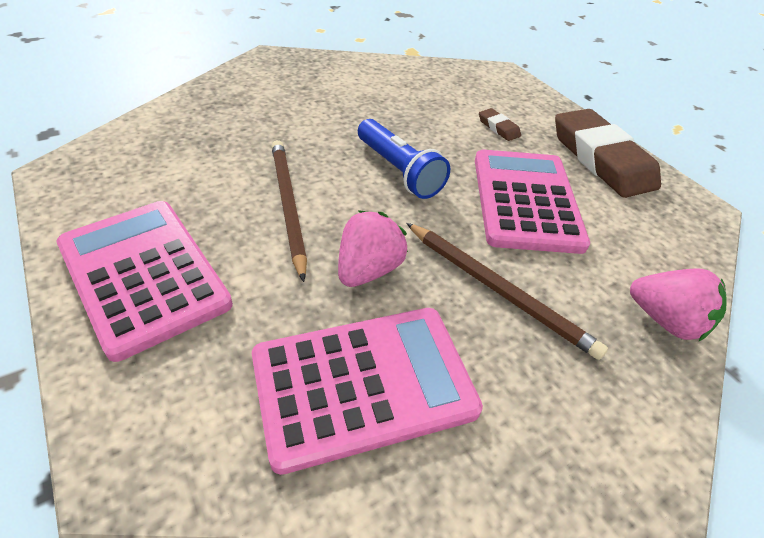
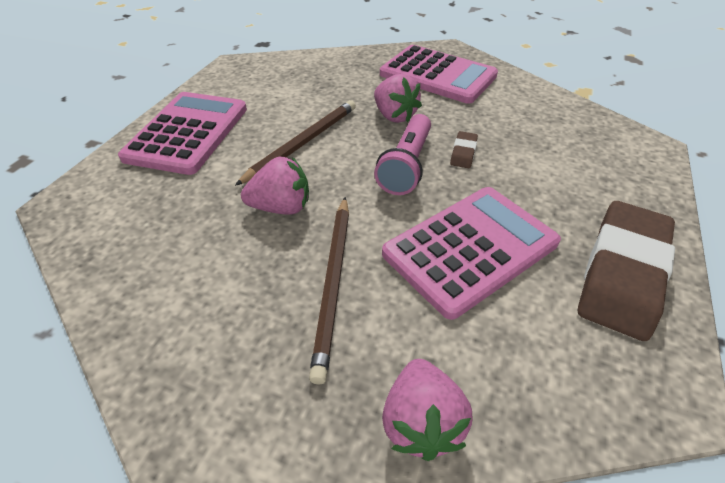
camera: 55 degrees right, 0 degrees up
(323, 136) = (394, 116): none -> pink strawberry
(363, 383) = (177, 258): pink calculator -> pink calculator (437, 75)
(398, 171) = (406, 165): blue flashlight -> pink flashlight
(498, 127) = (553, 185): brown eraser -> brown eraser (463, 152)

